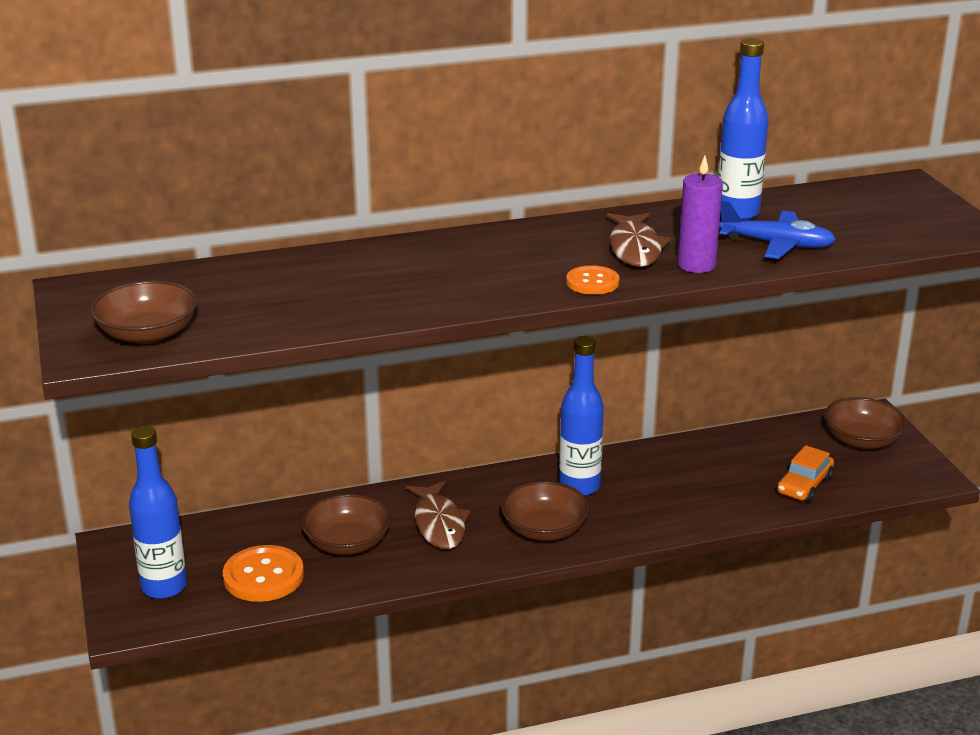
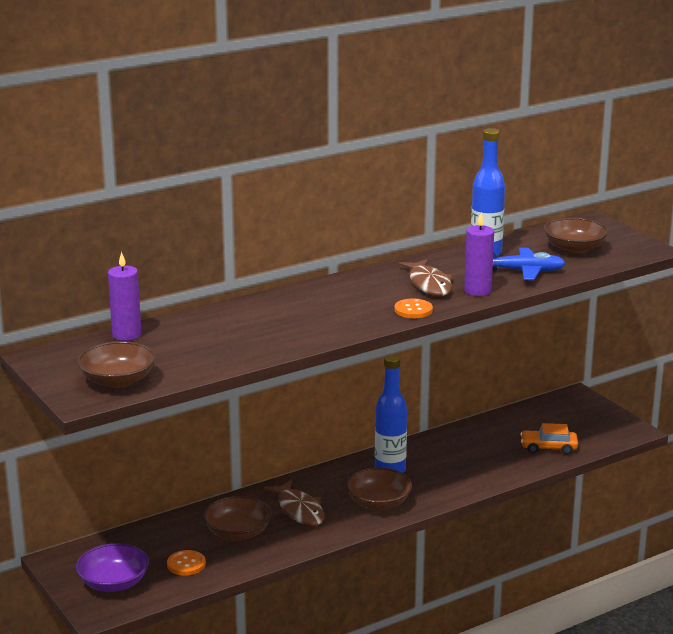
camera: 15 degrees left, 5 degrees down
(164, 587) = (114, 583): blue bottle -> purple bowl
(201, 272) = (126, 335): none -> purple candle
(263, 576) = (186, 564): orange button -> orange button, size x0.62
(804, 485) = (548, 448): orange car -> orange car turned 75 degrees clockwise
(862, 440) = (575, 412): brown bowl -> brown bowl (574, 248)

